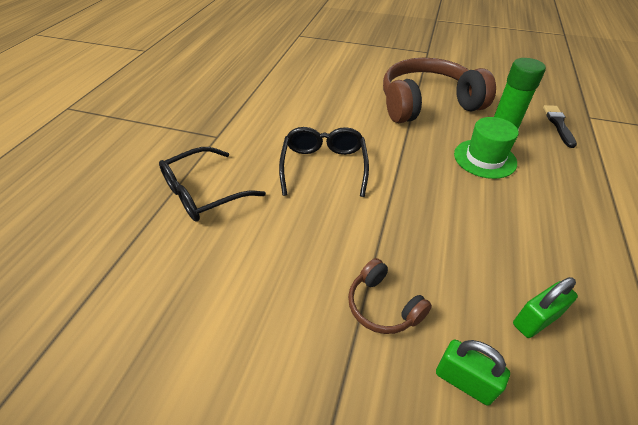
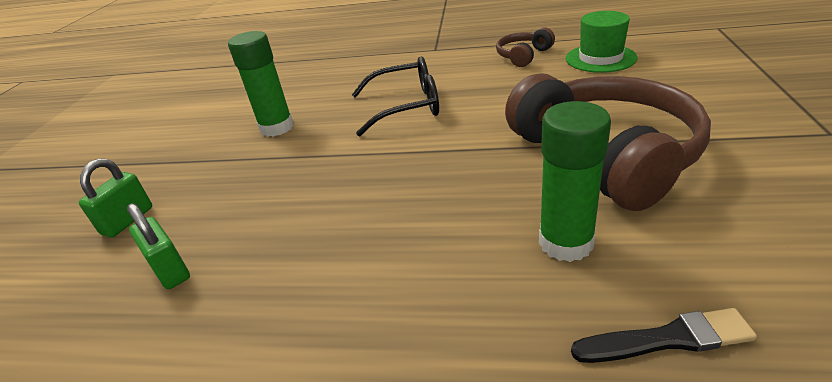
camera: 85 degrees right, 10 degrees down
(203, 193) = (352, 66): black glasses -> none
(315, 256) = (277, 127): none -> green glue stick
(383, 306) = (216, 169): brown headphones -> brown headphones (523, 56)
(485, 158) = (472, 223): green hat -> green hat (600, 58)

